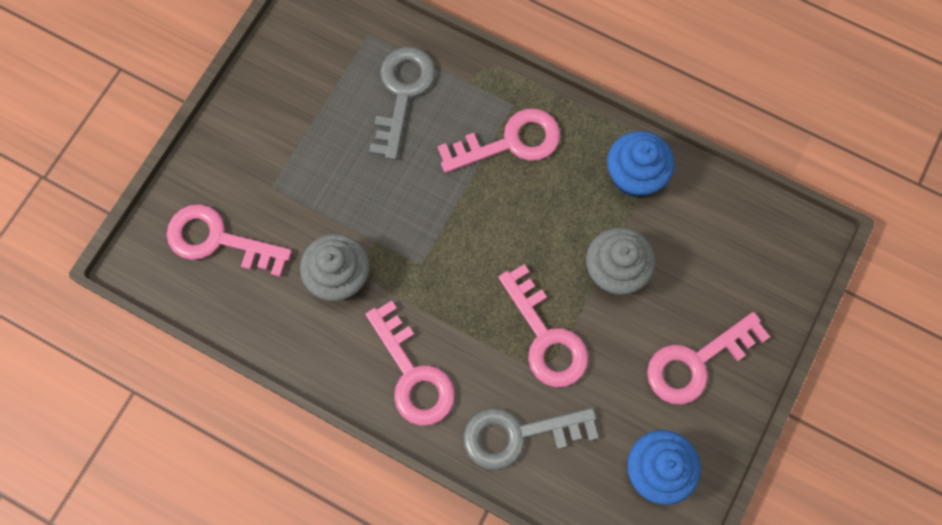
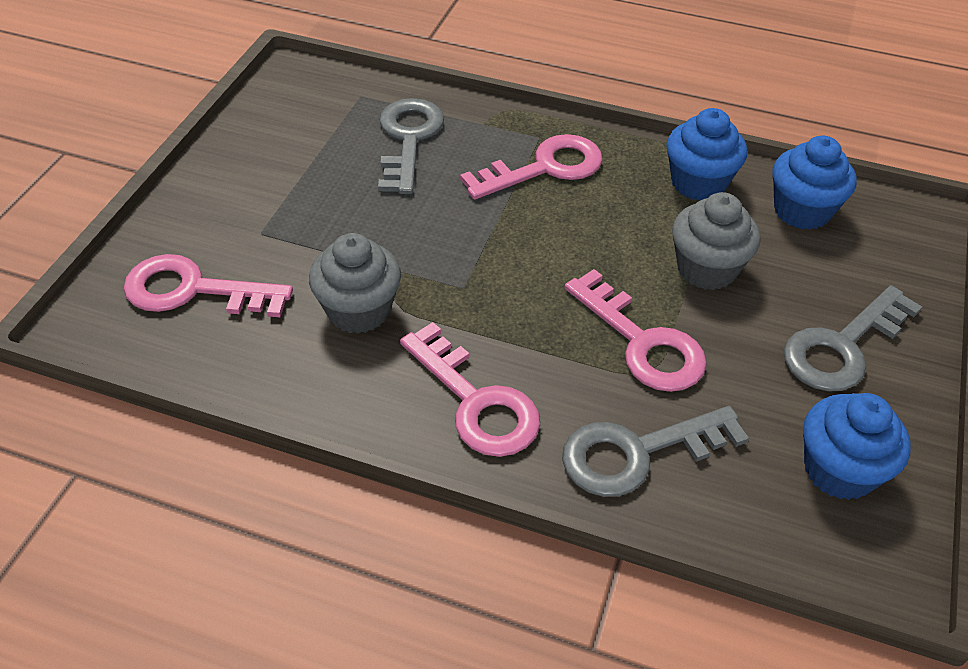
camera: 10 degrees left, 25 degrees down
(696, 362) = (842, 347): pink key -> grey key
(711, 219) = (802, 211): none -> blue cupcake

